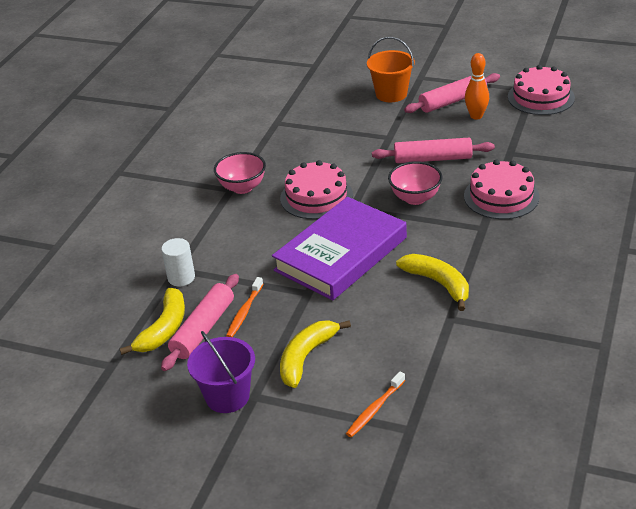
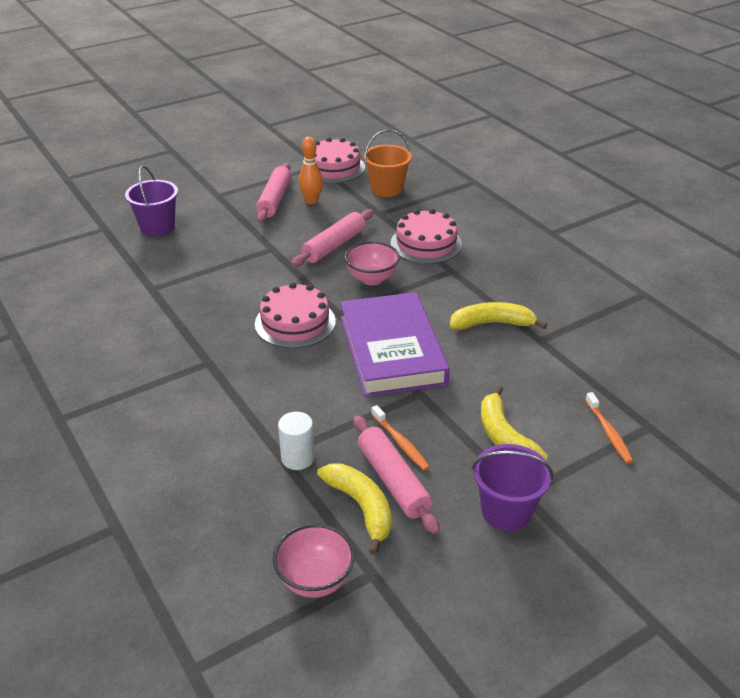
camera: 55 degrees left, 0 degrees up
(242, 187) = (217, 354): pink bowl -> pink bowl (315, 580)
(345, 81) = (157, 227): none -> purple bucket
(391, 94) = (216, 218): orange bucket -> orange bucket (387, 189)

